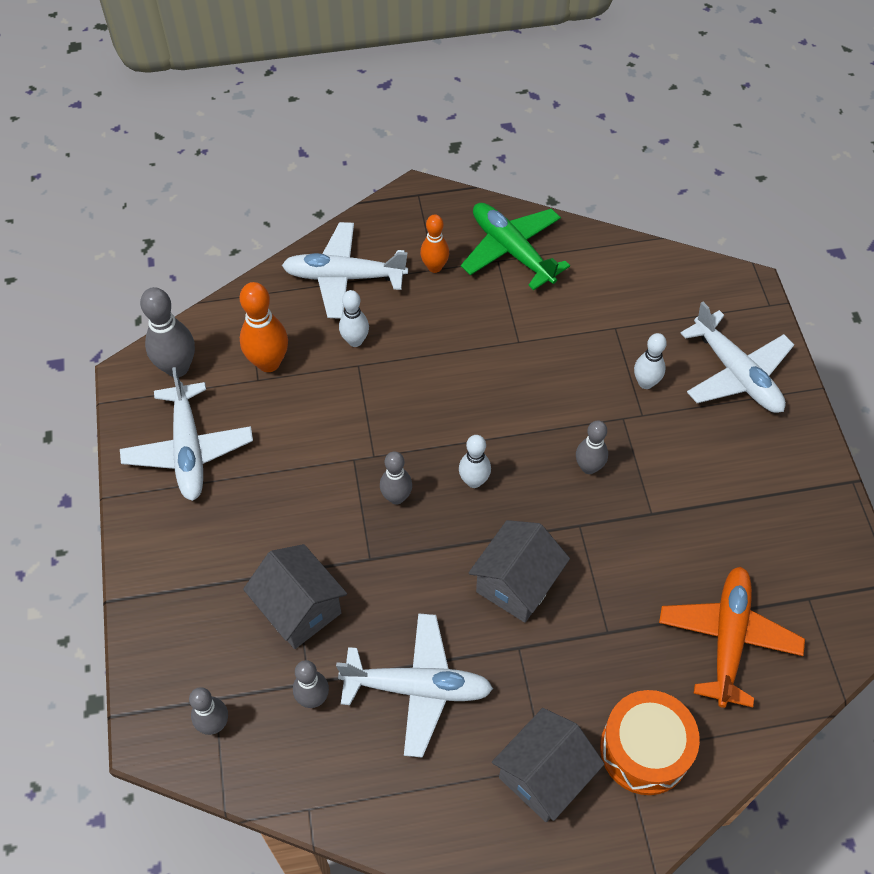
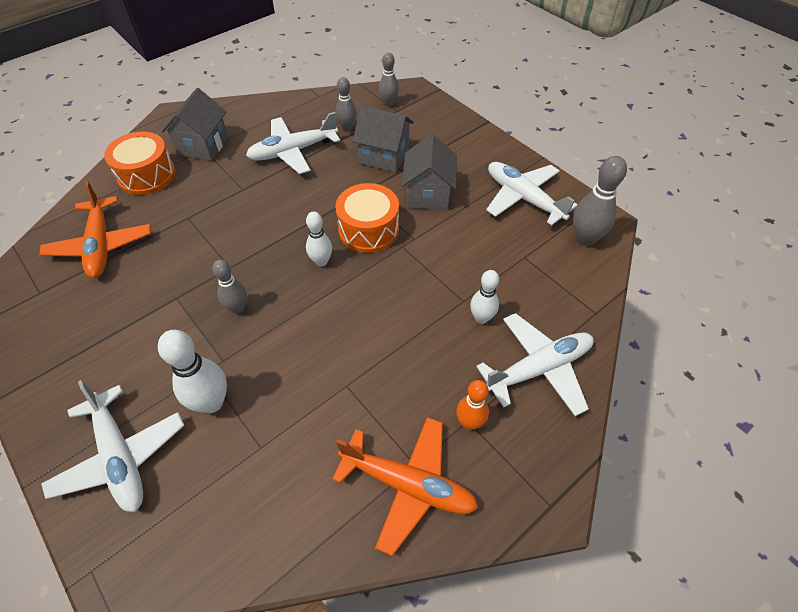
camera: 150 degrees right, 5 degrees down
(268, 362) = (528, 271): orange bowling pin -> none
(396, 497) = (368, 230): grey bowling pin -> orange drum
(512, 250) = (408, 485): green plane -> orange plane
(516, 584) = (259, 217): grey house -> grey house (428, 194)
(645, 383) = (211, 402): white bowling pin -> white bowling pin, size x1.55
(736, 374) = (120, 456): white plane -> white plane turned 150 degrees counterclockwise

